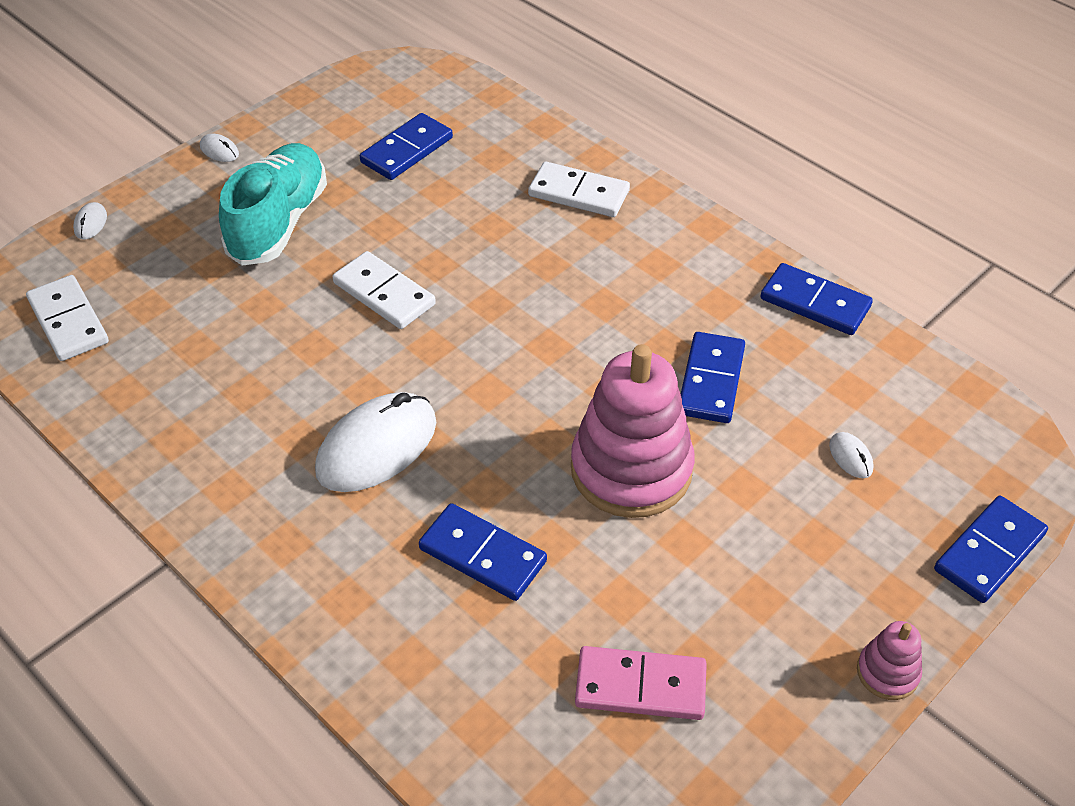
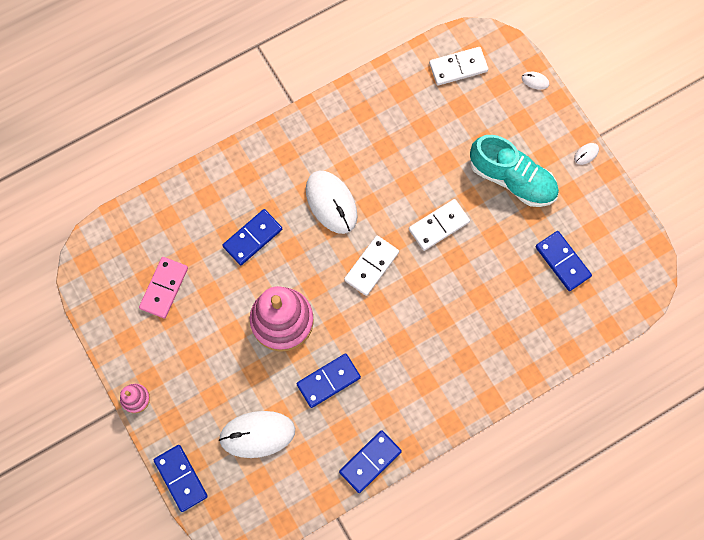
camera: 105 degrees right, 25 degrees up
(579, 193) = (498, 354): white domino -> white domino (371, 266)
(711, 381) = (328, 381): blue domino -> blue domino turned 60 degrees counterclockwise
(850, 457) = (257, 434): white mouse -> white mouse, size x2.43

